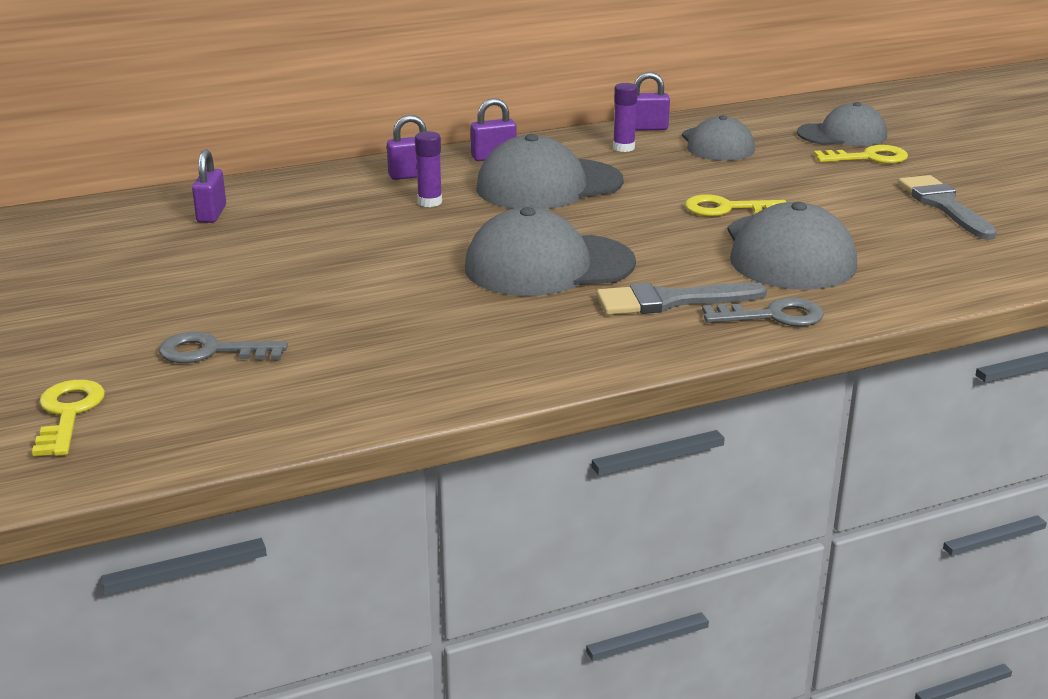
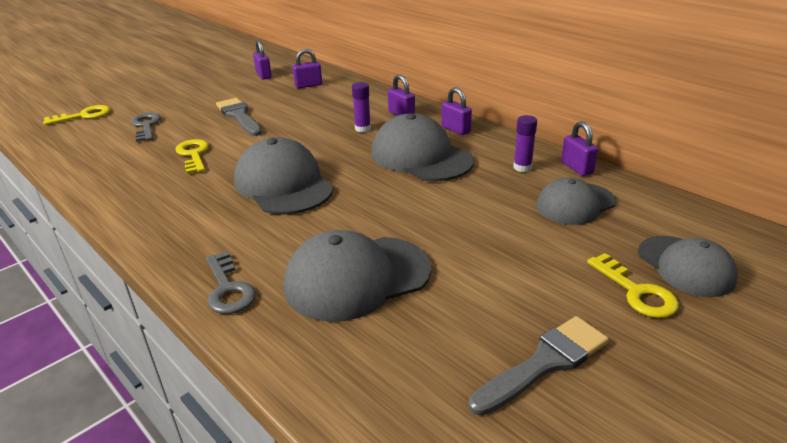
camera: 70 degrees right, 5 degrees up
(105, 241) = (263, 75): none -> purple padlock
(670, 301) = (242, 239): grey brush -> grey brush (239, 116)
(727, 208) = (432, 233): yellow key -> yellow key (193, 155)

